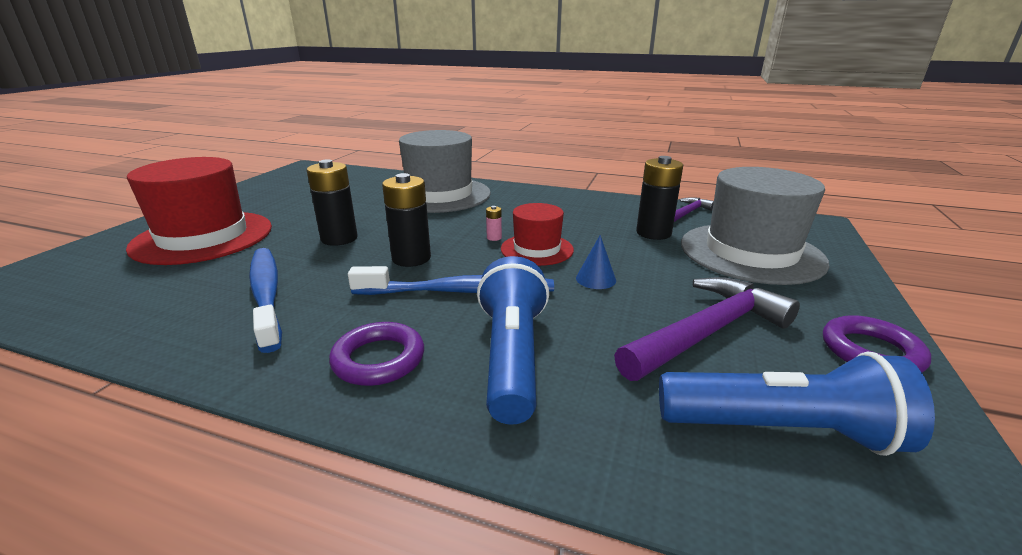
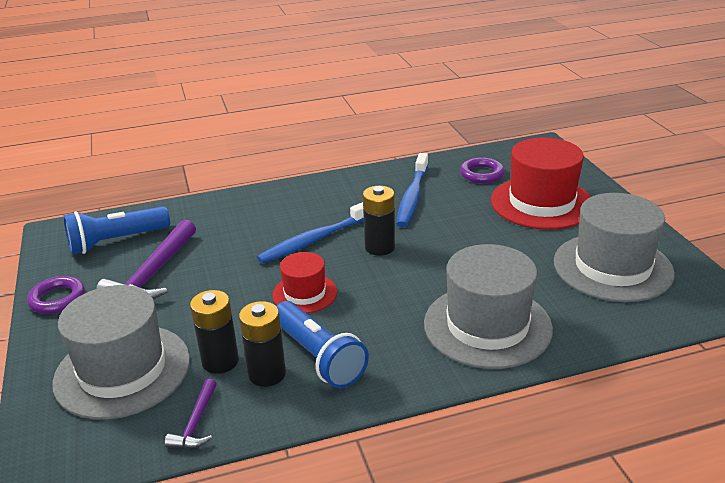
camera: 145 degrees right, 5 degrees up
(266, 295) = (412, 197): blue toothbrush -> blue toothbrush turned 75 degrees clockwise
(301, 191) = (612, 267): none -> grey hat
(339, 238) = (457, 240): black battery -> black battery (267, 374)
(378, 359) = (306, 199): purple ring -> purple ring (482, 174)
(494, 238) = (351, 291): pink battery -> none
(512, 356) = (249, 223): blue flashlight -> blue flashlight (319, 357)
(595, 279) = (239, 284): blue cone -> none

